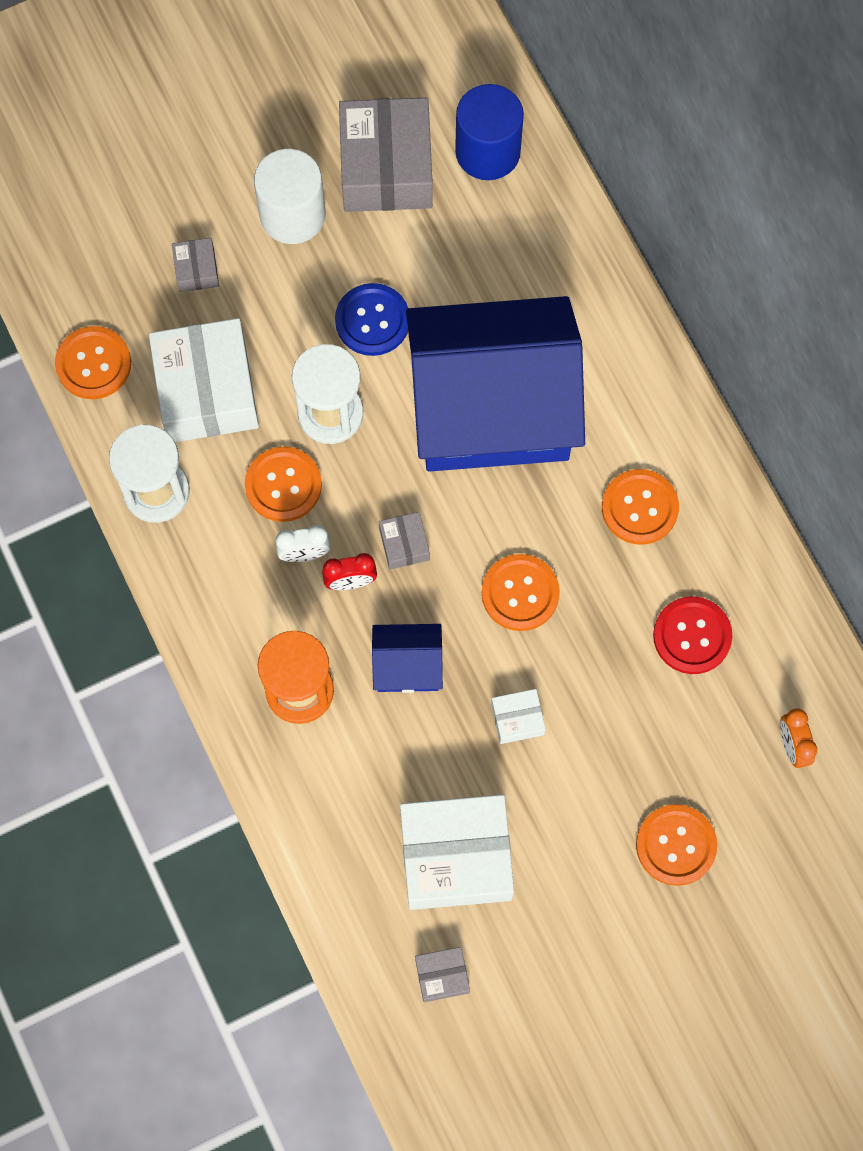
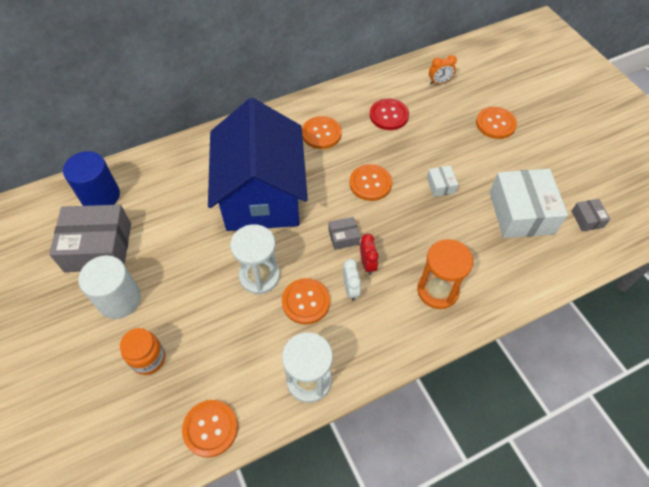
camera: 90 degrees left, 15 degrees down
(196, 270) = (148, 359): grey box -> orange jar
(207, 391) = (238, 349): white box -> none
(372, 321) = (200, 254): blue button -> none
(407, 665) = (416, 235): blue house -> none

